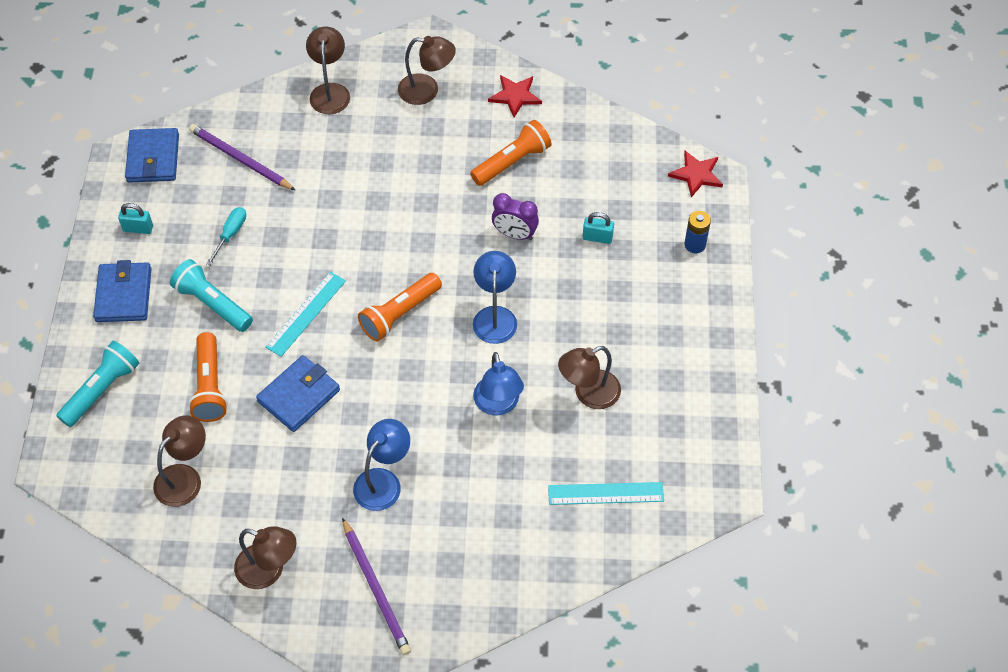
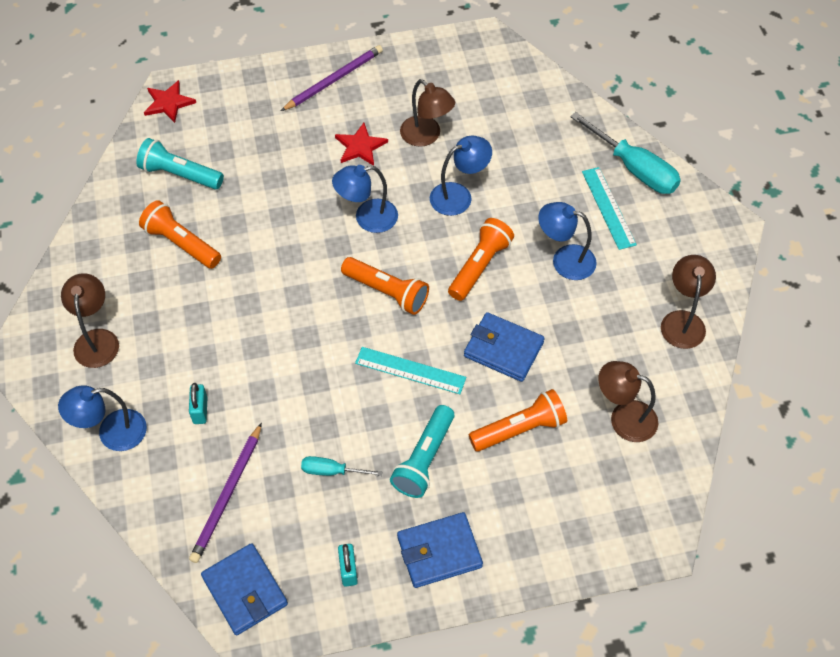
camera: 105 degrees left, 0 degrees up
(102, 390) = (559, 529): turquoise flashlight -> turquoise flashlight (179, 174)
(153, 158) = (245, 591): blue wallet -> blue wallet turned 75 degrees clockwise
(330, 91) = (112, 433): brown lamp -> blue lamp
(376, 589) = (664, 239): purple pencil -> purple pencil (334, 80)
(402, 401) = (480, 266): none -> orange flashlight
(481, 593) = (635, 169): none -> turquoise screwdriver
(514, 234) = (270, 223): purple clock -> none
(515, 96) = (93, 259): red star -> red star (360, 146)
(597, 237) = (258, 160): turquoise padlock -> turquoise padlock (200, 410)
(605, 494) = (515, 109): turquoise ruler -> turquoise ruler (608, 207)
(695, 244) = (249, 92): blue battery -> none

